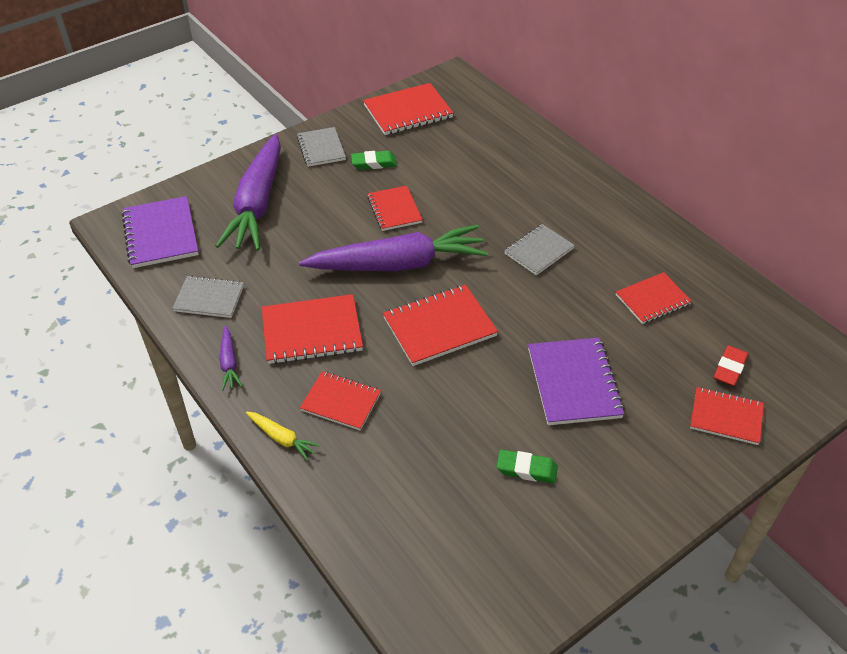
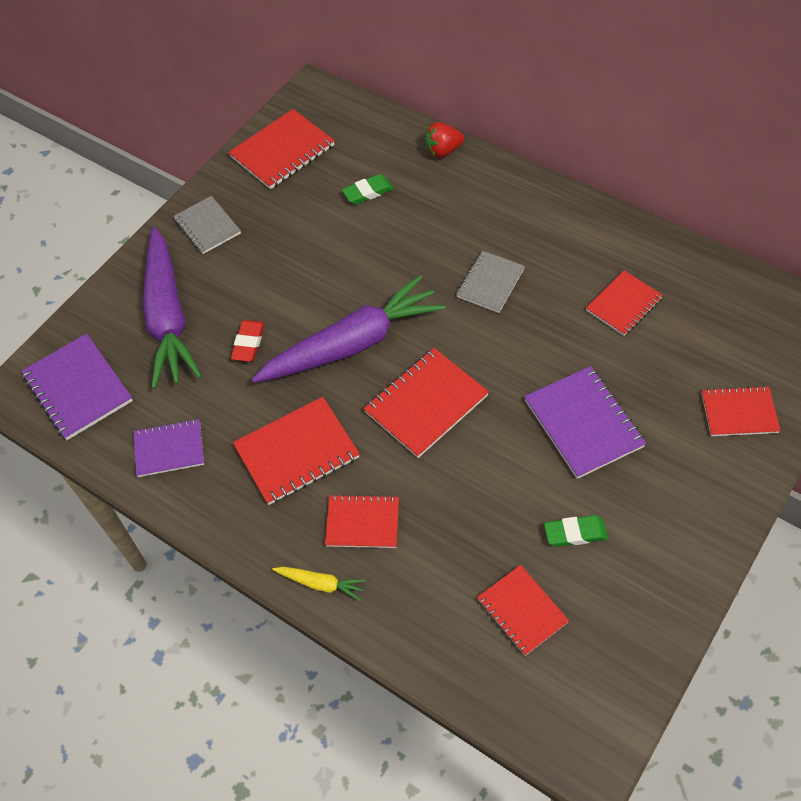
camera: 15 degrees left, 10 degrees up
(209, 298) = (169, 449): grey notebook -> purple notebook
(229, 363) = (226, 517): purple carrot -> none
(374, 163) = (273, 228): green eraser -> green eraser (368, 192)
(394, 210) = (320, 279): red notebook -> red notebook (522, 611)
(542, 144) = (443, 151): none -> red strawberry
(729, 368) = (724, 358): red eraser -> red eraser (248, 343)

